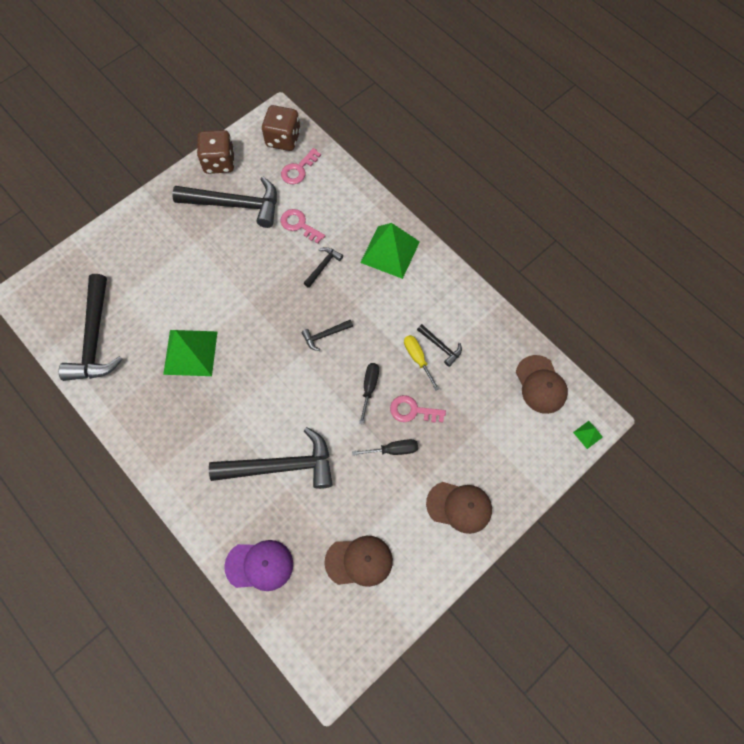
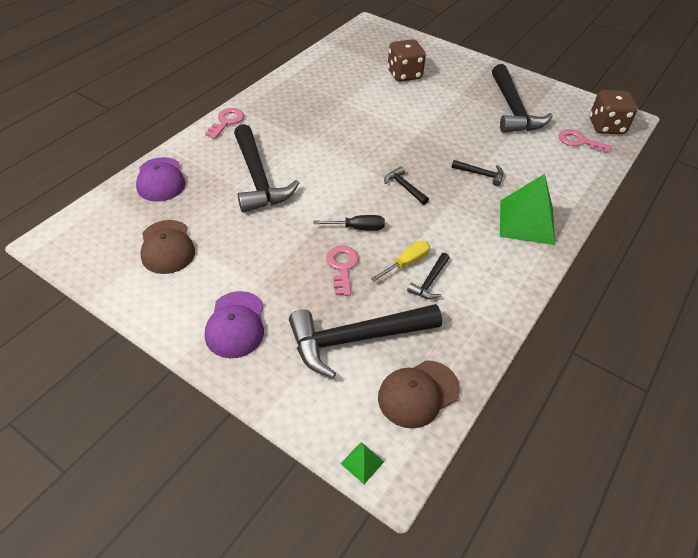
camera: 75 degrees right, 20 degrees down
(95, 339) = (346, 61): black hammer -> black hammer (356, 339)
(190, 352) = (353, 108): green pyramid -> none
(219, 162) = (550, 93): brown dice -> brown dice (404, 75)
(299, 225) = (517, 151): pink key -> pink key (226, 121)
(393, 450) = (292, 257): black screwdriver -> none
(459, 507) = (236, 324): brown cap -> purple cap

